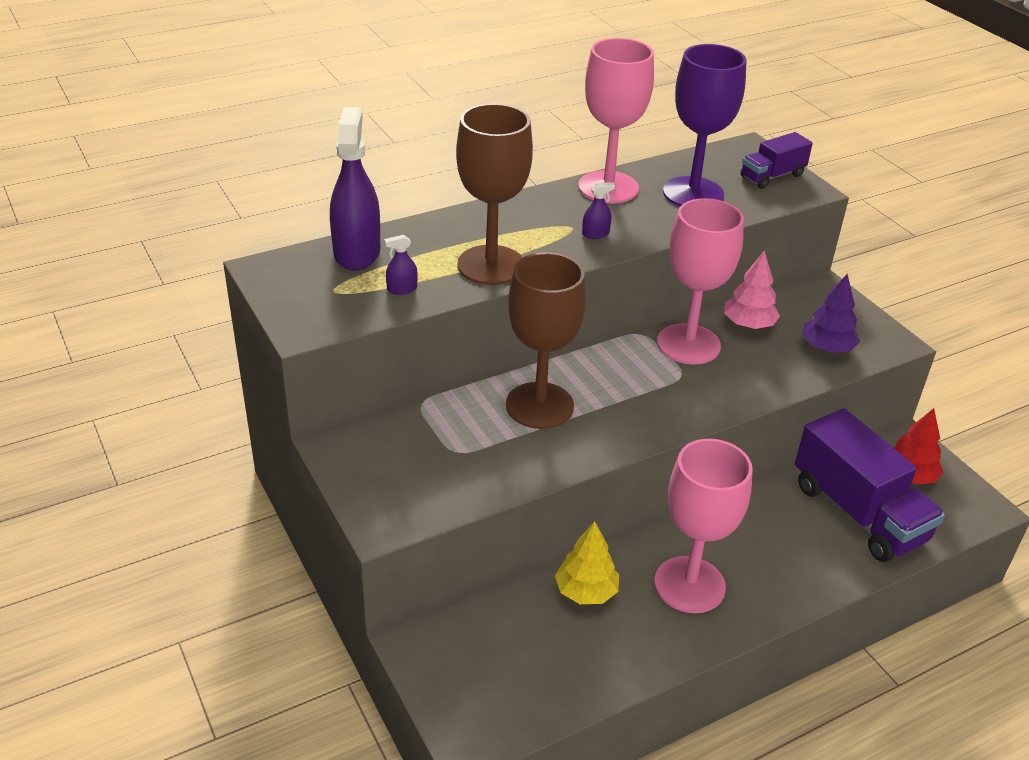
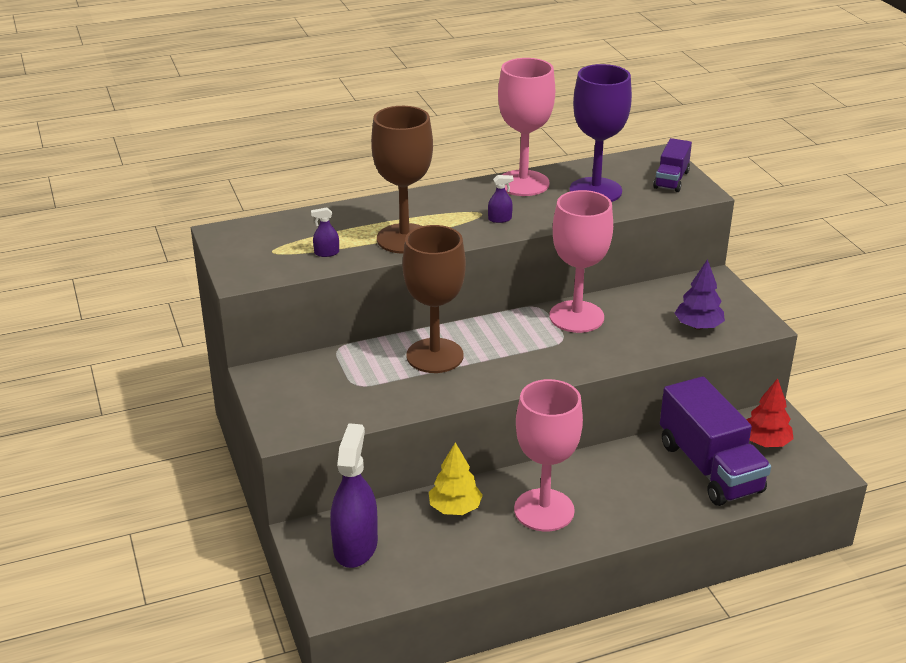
camera: 10 degrees right, 5 degrees down
(357, 252) = (298, 224): purple spray bottle -> purple spray bottle (355, 546)
(748, 324) = (635, 304): pink tree -> none
(772, 176) = (671, 180): purple truck -> purple truck turned 45 degrees counterclockwise

